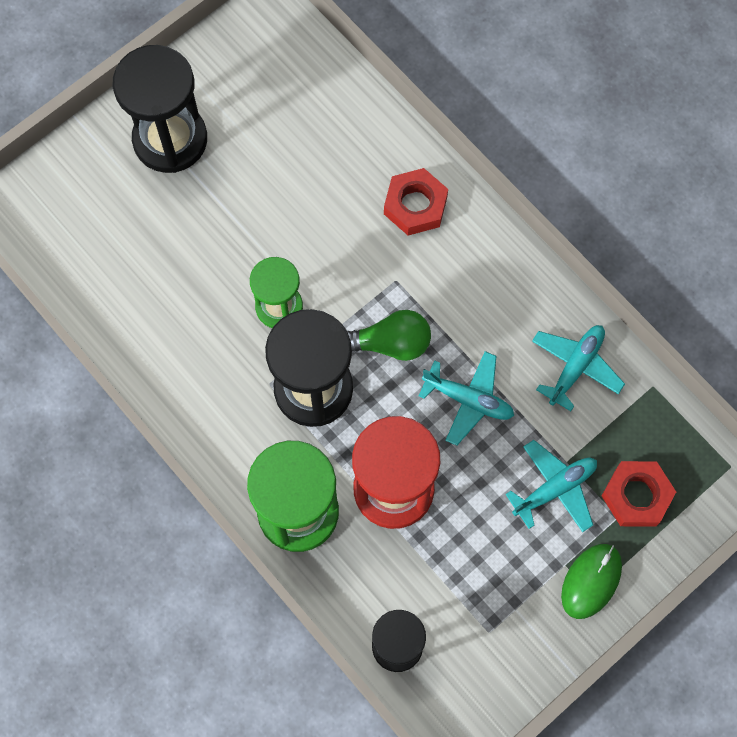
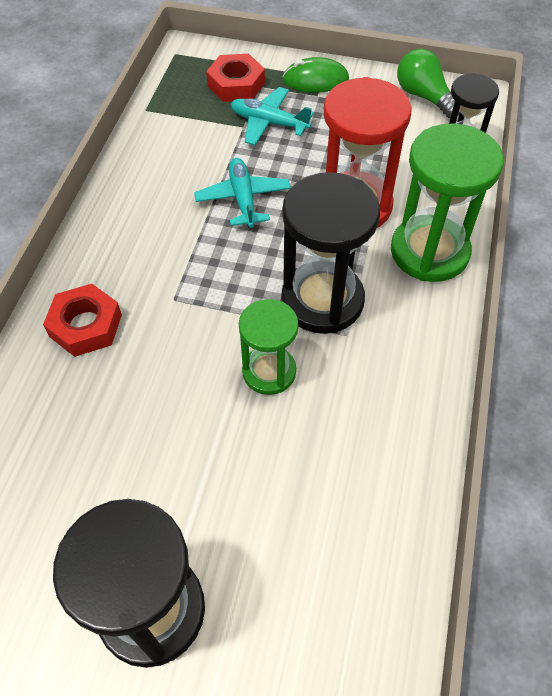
camera: 125 degrees left, 15 degrees down
(390, 343) = (236, 271): green light bulb -> green light bulb (424, 96)
(575, 367) = (163, 153): turquoise plane -> none

